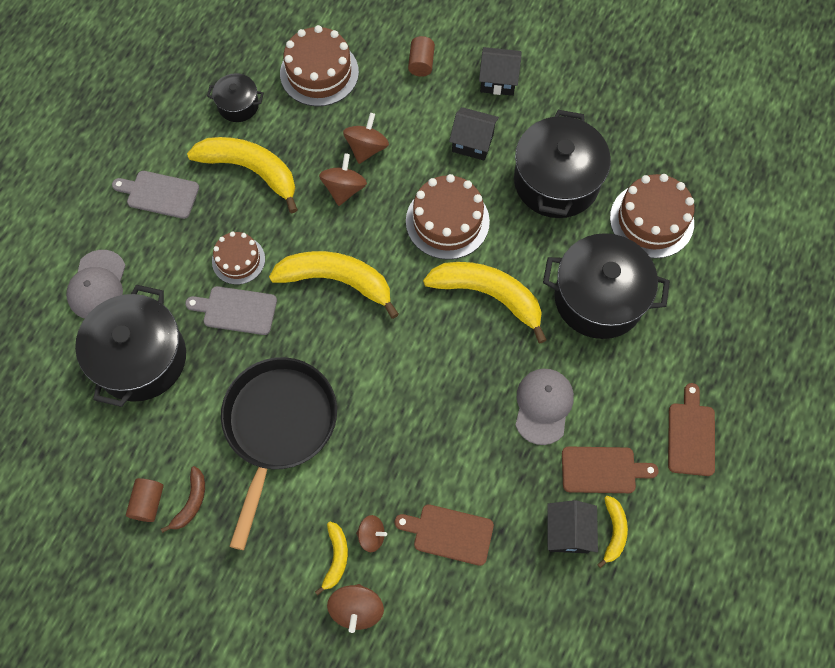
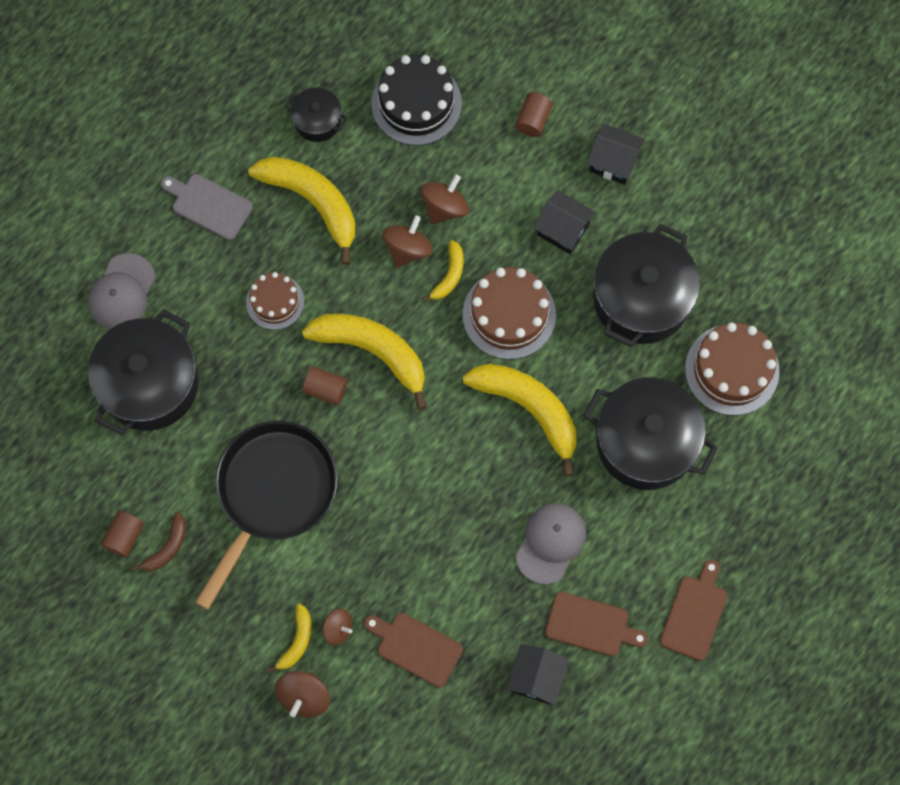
camera: 15 degrees right, 5 degrees up
(236, 310) = (259, 357): grey cutting board -> none
(303, 323) = (325, 389): none -> brown cylinder
(319, 73) = (416, 103): brown cake -> black cake
(613, 532) = (582, 690): yellow banana -> yellow banana (449, 275)

